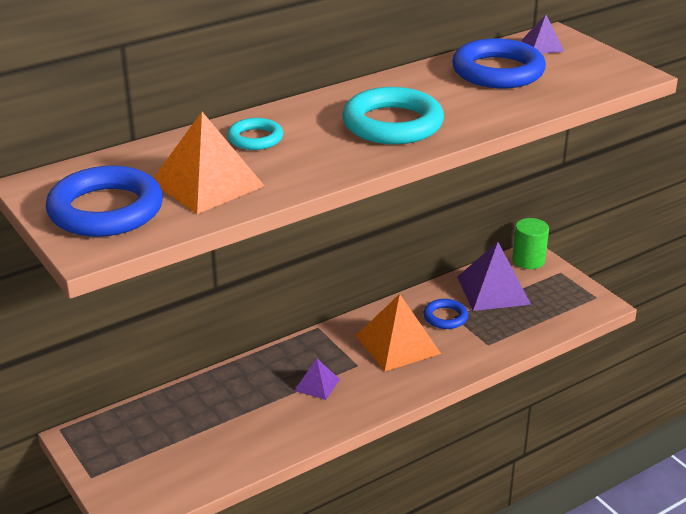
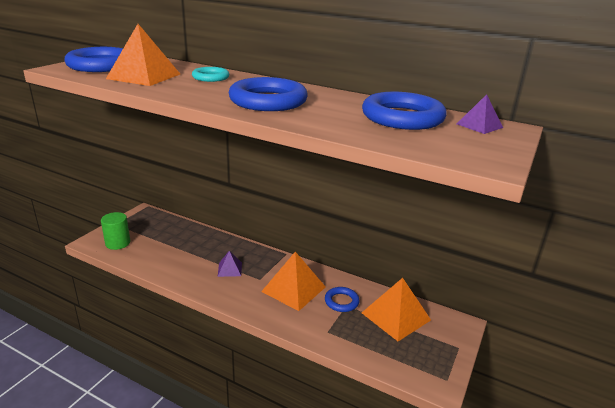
camera: 60 degrees right, 5 degrees down
(392, 124) = (268, 101): turquoise ring -> blue ring
(493, 290) = (395, 316): purple pyramid -> orange pyramid
(528, 260) = (453, 325): green cylinder -> green cylinder (118, 243)

